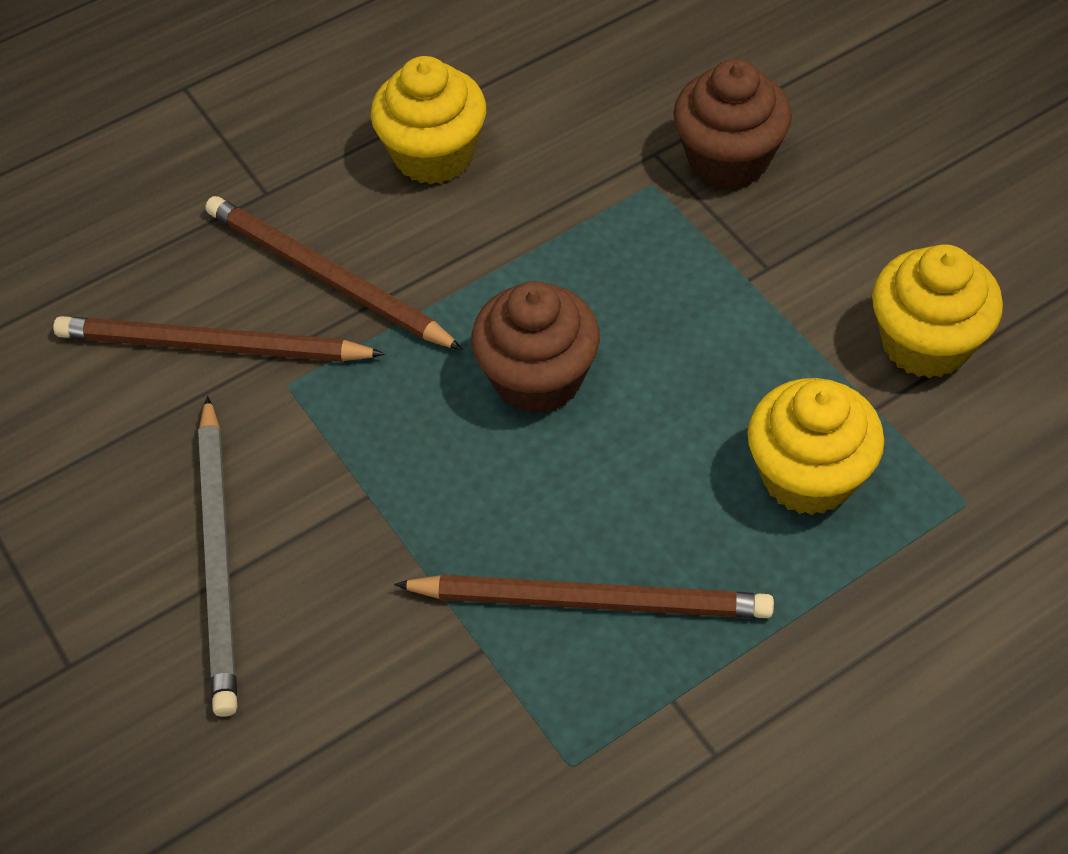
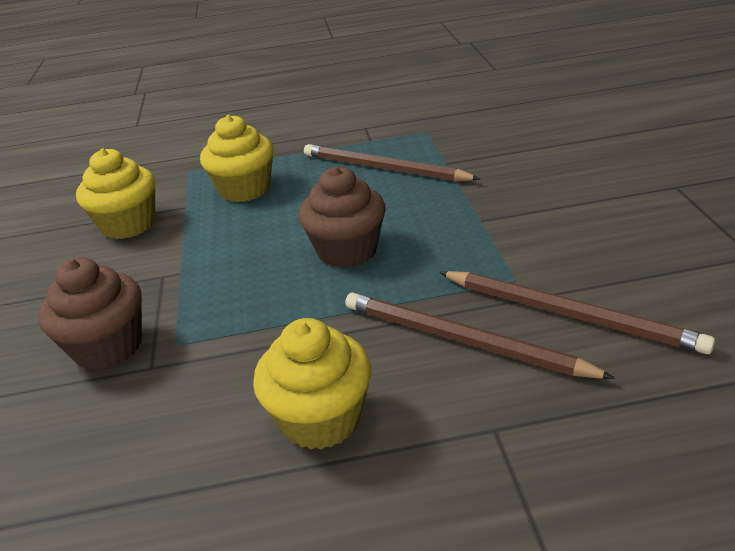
camera: 155 degrees left, 20 degrees down
(219, 558) = (580, 210): grey pencil -> none
(327, 277) = (462, 340): brown pencil -> brown pencil turned 150 degrees clockwise

